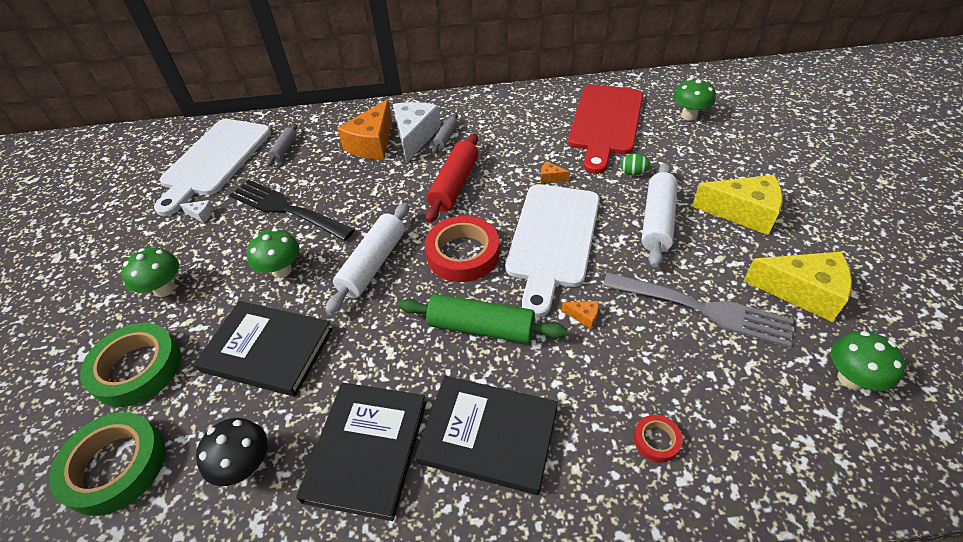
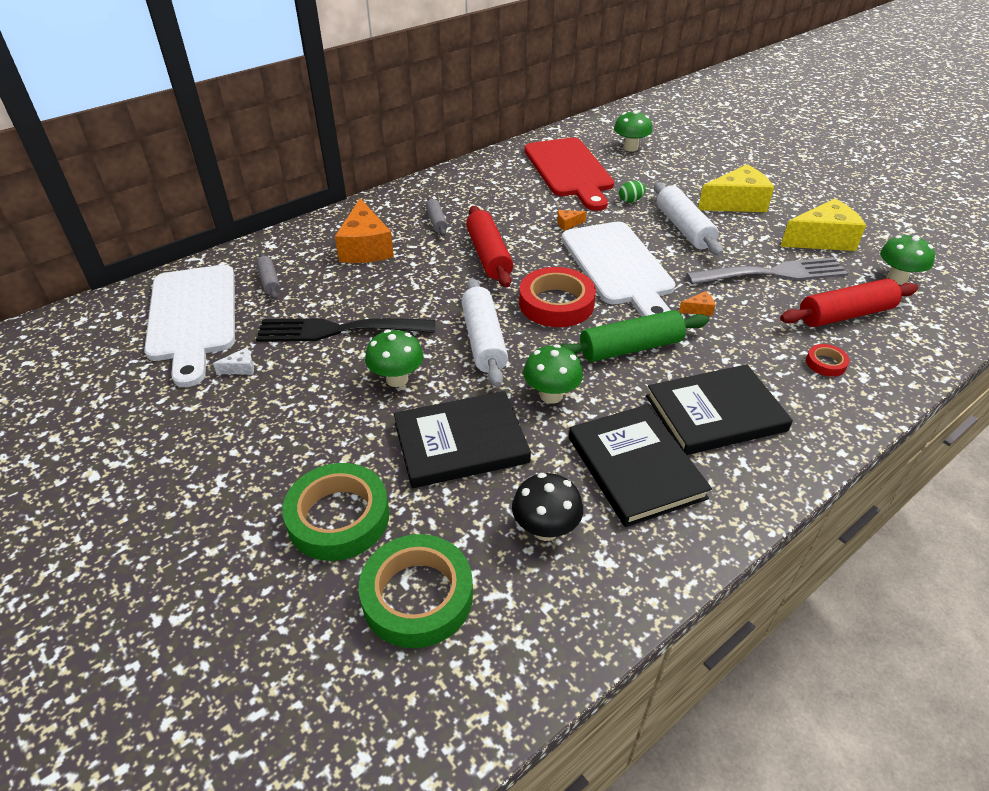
camera: 35 degrees left, 5 degrees down
(164, 289) = (282, 444): green mushroom -> green mushroom (551, 395)
(415, 137) = (404, 229): white cheese -> none
(738, 394) = (845, 315): none -> red rolling pin

